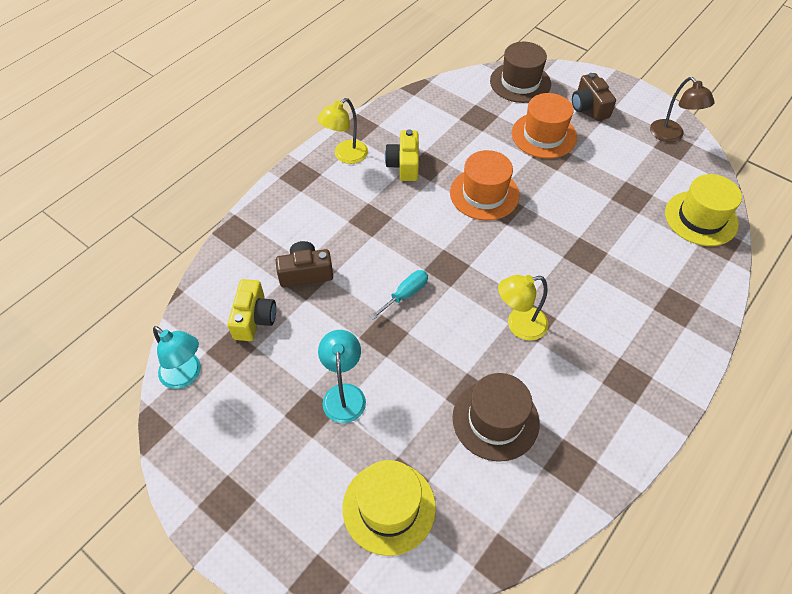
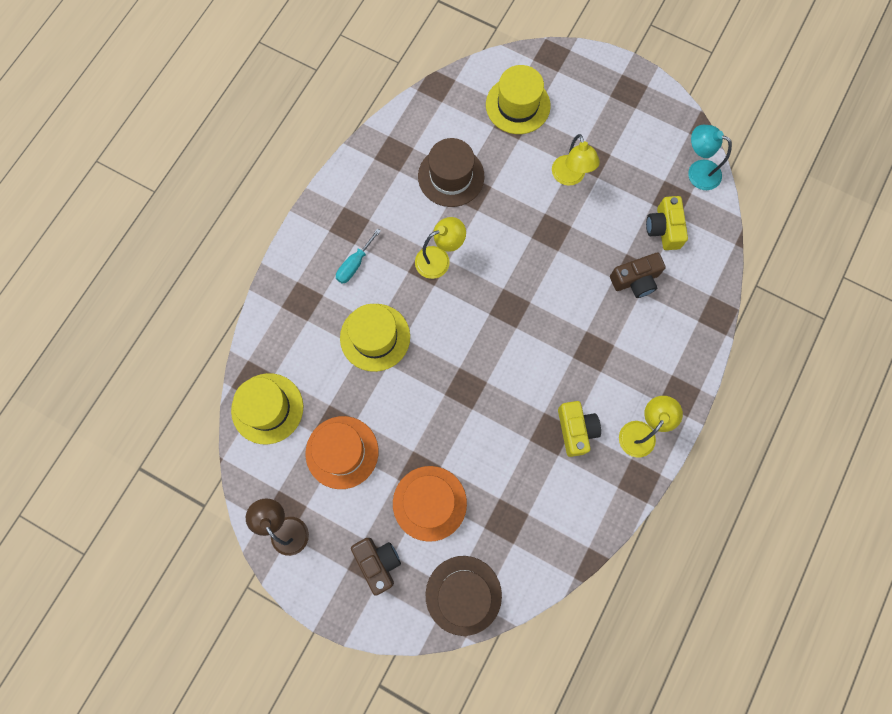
camera: 170 degrees right, 20 degrees up
(344, 394) = (570, 177): turquoise lamp -> yellow lamp
(405, 294) = (541, 273): turquoise screwdriver -> turquoise screwdriver (354, 264)
(484, 194) = (486, 403): orange hat -> orange hat (342, 452)
(593, 261) = (375, 337): none -> yellow hat

